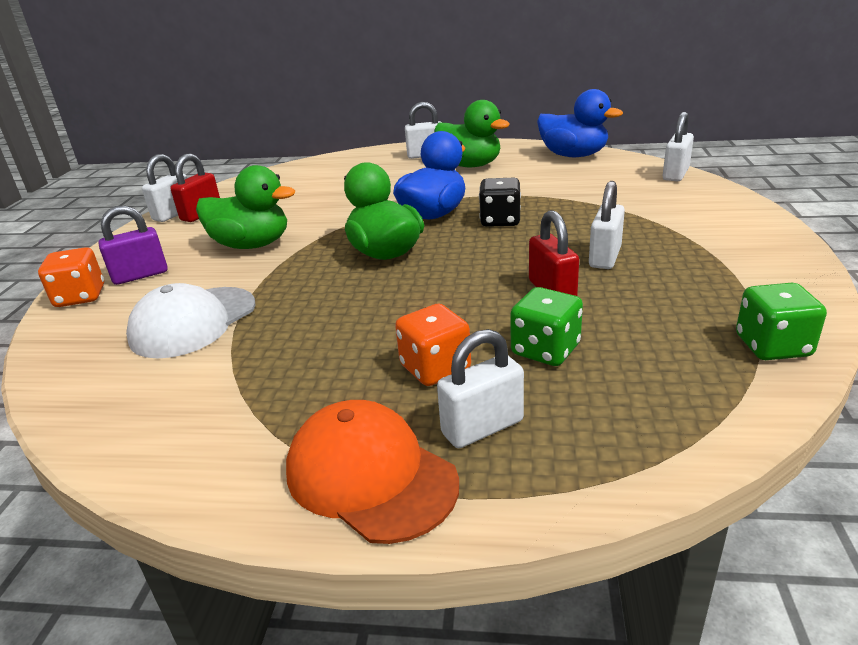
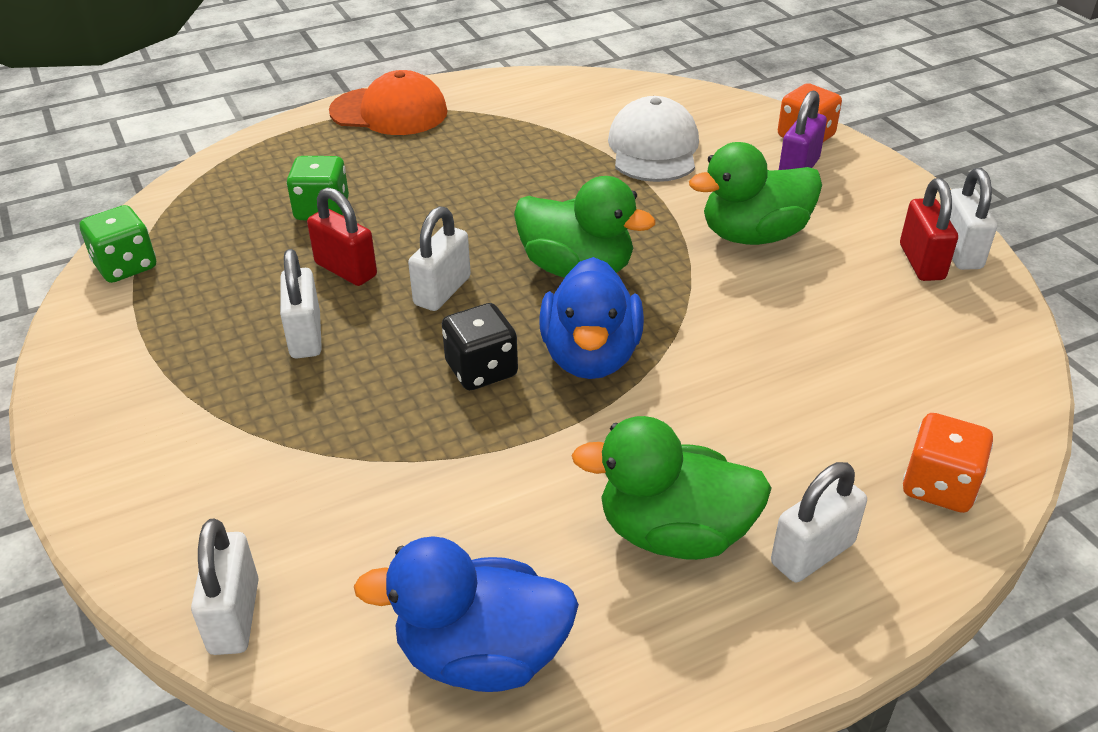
camera: 145 degrees right, 10 degrees up
(435, 368) = (402, 173): orange dice -> orange dice (939, 486)
(482, 427) = (339, 149): white padlock -> white padlock (442, 291)

